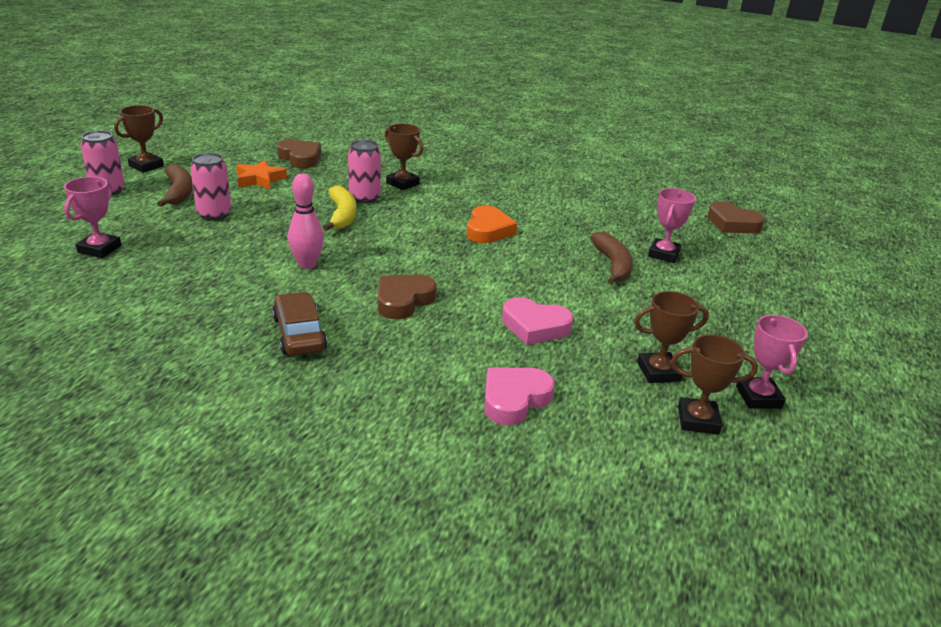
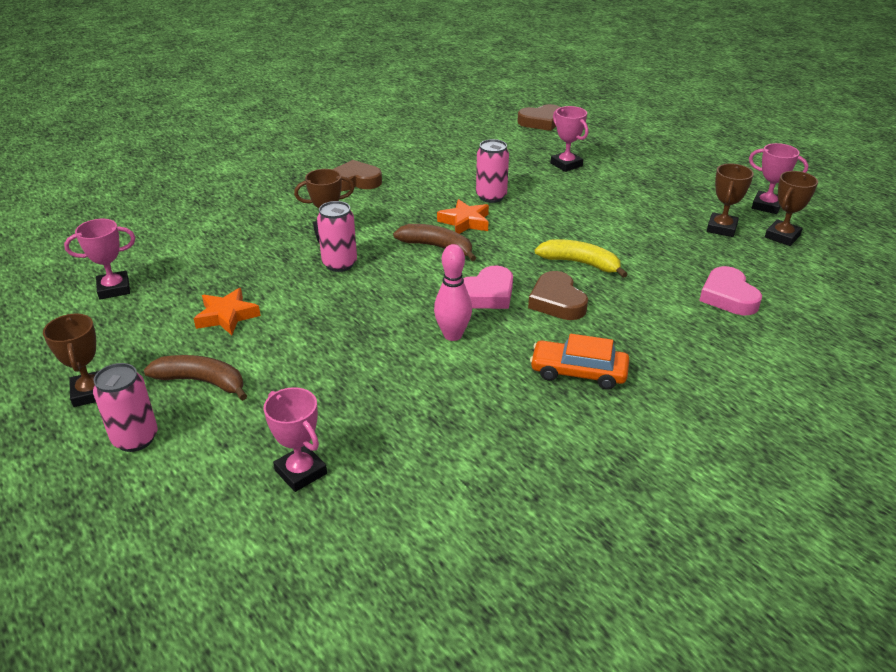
camera: 55 degrees left, 5 degrees up
(214, 214) = (288, 368): pink can -> pink can (491, 196)
(260, 140) = (114, 289): none -> pink trophy
(299, 334) = (578, 372): brown car -> orange car
(300, 158) = (198, 275): brown heart -> brown heart (355, 181)
(342, 215) = (367, 288): yellow banana -> yellow banana (580, 263)
(488, 230) = (465, 222): orange heart -> orange star
(535, 326) = (636, 254): pink heart -> pink heart (487, 294)
(613, 265) = (567, 190): brown banana -> brown banana (437, 247)

